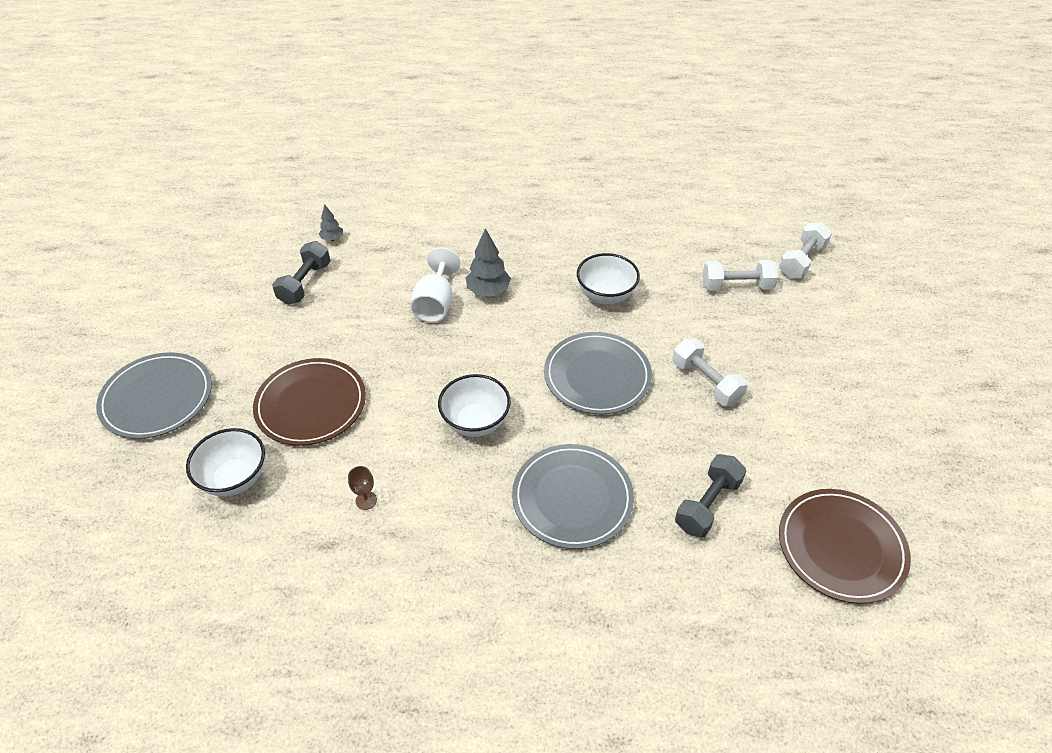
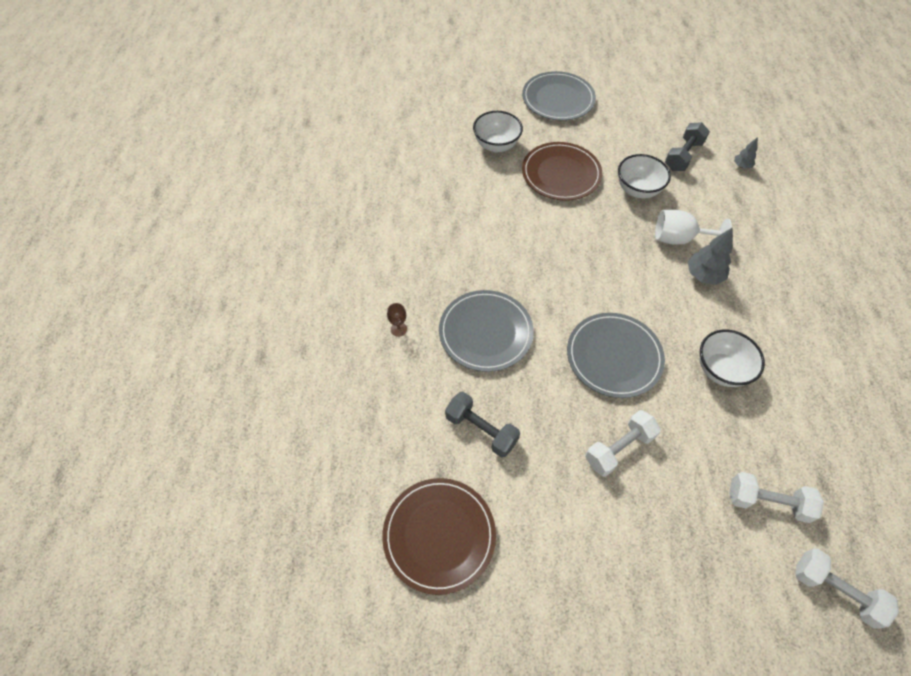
camera: 90 degrees right, 10 degrees up
(305, 283) = (683, 156): grey dumbbell -> grey dumbbell turned 75 degrees counterclockwise
(366, 500) = (481, 211): brown goblet -> brown goblet (398, 329)
(475, 422) = (554, 270): white bowl -> white bowl (637, 190)
(736, 286) = (767, 502): white dumbbell -> white dumbbell turned 75 degrees counterclockwise

